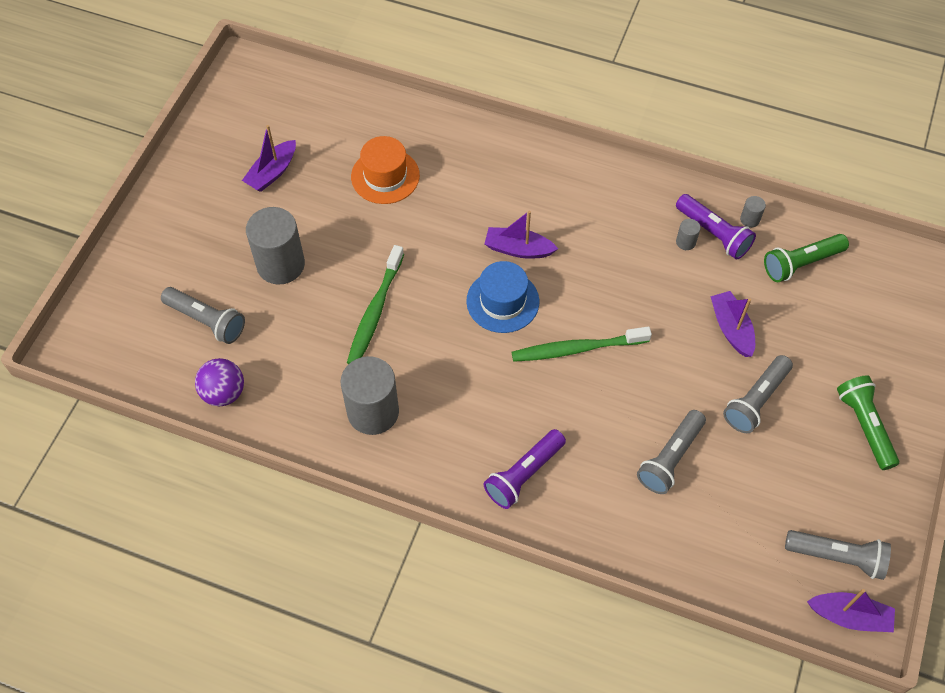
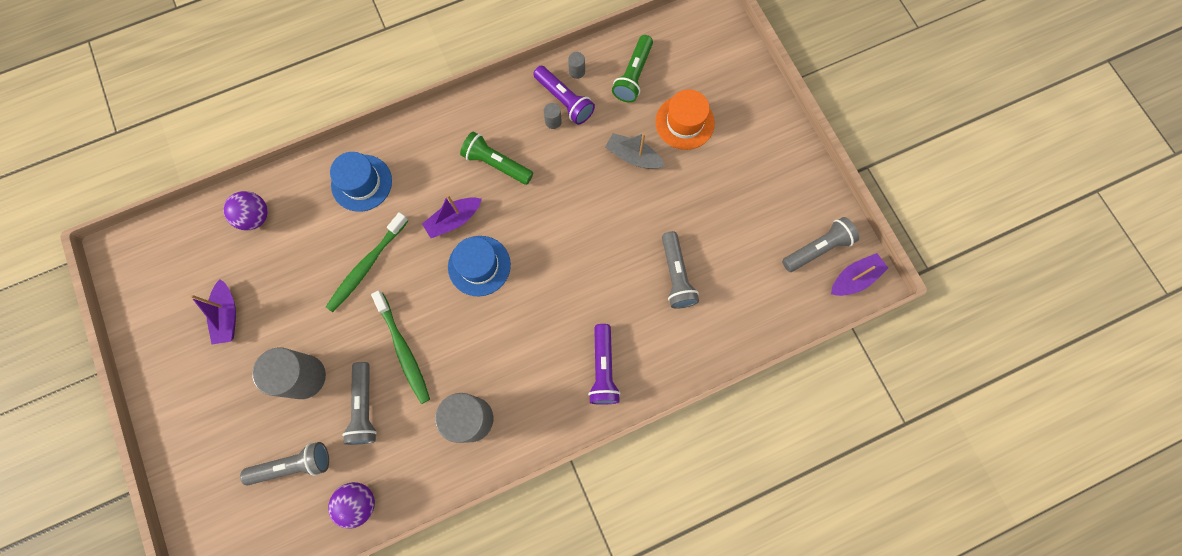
camera: 45 degrees left, 15 degrees up
(365, 120) = (255, 217): none -> purple ball
(385, 176) = (312, 247): orange hat -> orange hat (684, 122)
(472, 161) = (361, 183): none -> blue hat
(577, 349) = (556, 255): green toothbrush -> green toothbrush (367, 265)
(713, 233) = (564, 100): purple flashlight -> purple flashlight turned 45 degrees clockwise
(731, 329) = (633, 157): purple boat -> grey boat
(756, 400) = (689, 192): grey flashlight -> grey flashlight (364, 407)
(864, 426) = (760, 152): green flashlight -> green flashlight (496, 164)

